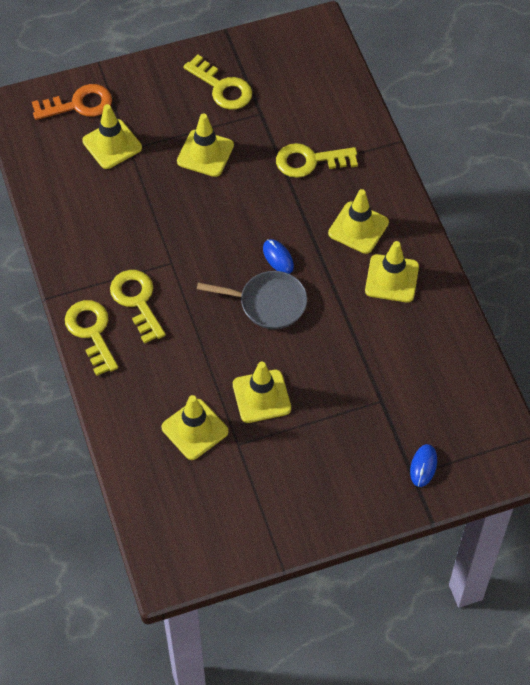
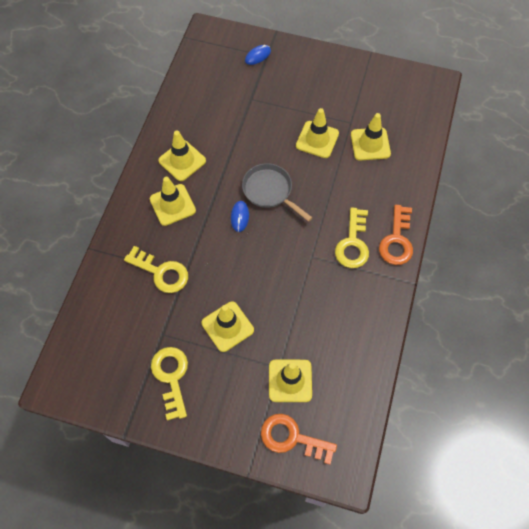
camera: 145 degrees left, 5 degrees up
(91, 332) = (397, 240): yellow key -> orange key

